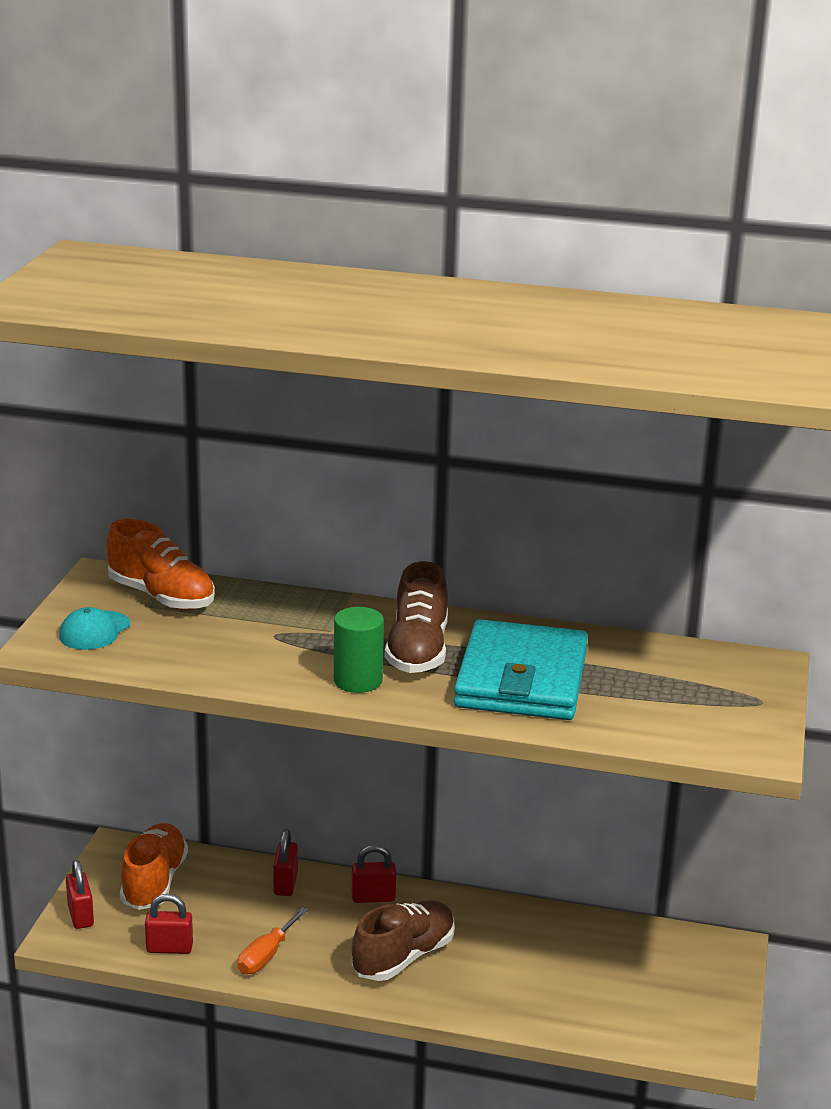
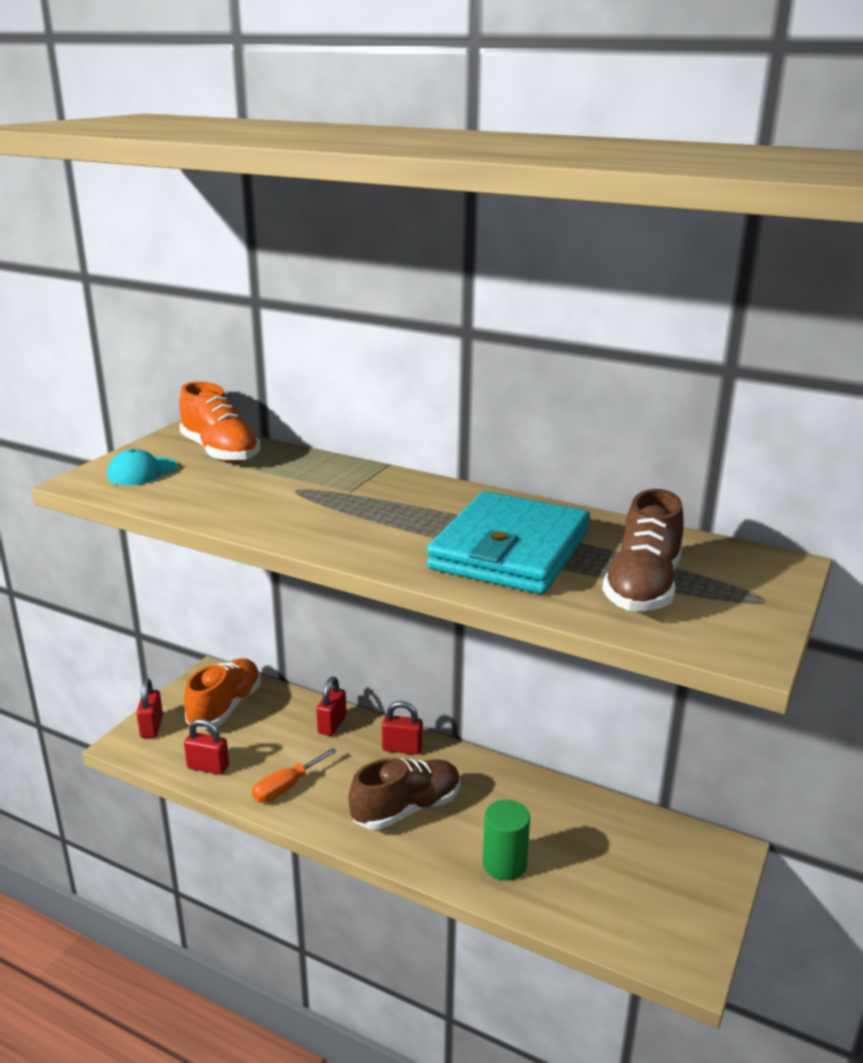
camera: 15 degrees right, 0 degrees up
(358, 681) = (346, 535): green cylinder -> green cylinder (504, 864)
(418, 651) = (421, 515): brown shoe -> brown shoe (642, 587)

